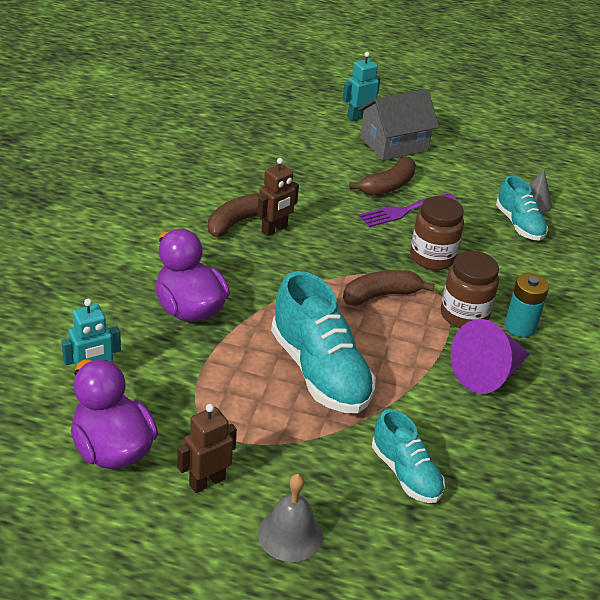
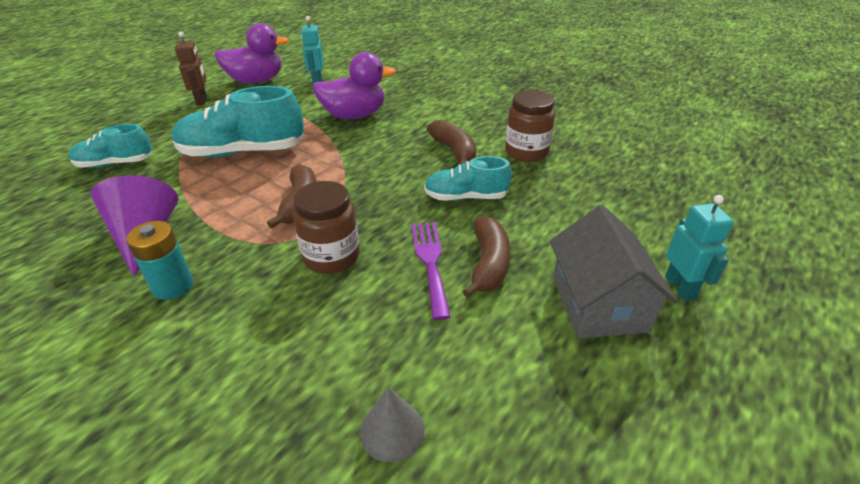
camera: 115 degrees right, 0 degrees up
(274, 229) = (434, 167): brown robot -> none
(290, 534) = (135, 116): grey bell -> none
(388, 186) = (488, 264): brown banana -> brown banana turned 150 degrees counterclockwise
(464, 315) = (228, 249): brown jar -> brown jar (526, 152)
(519, 224) = (347, 377): turquoise shoe -> turquoise shoe (466, 197)

